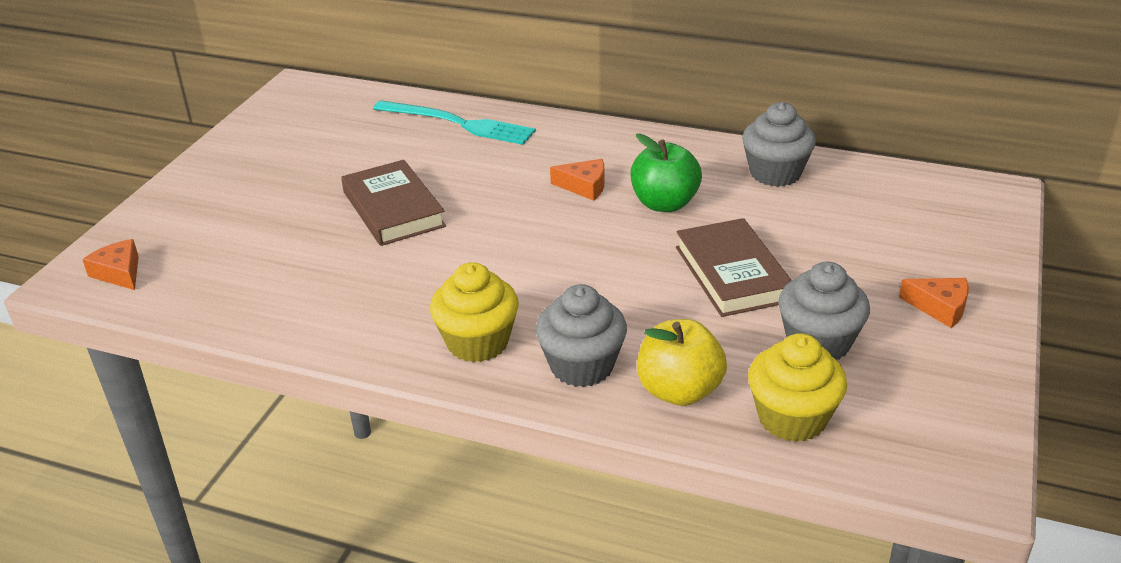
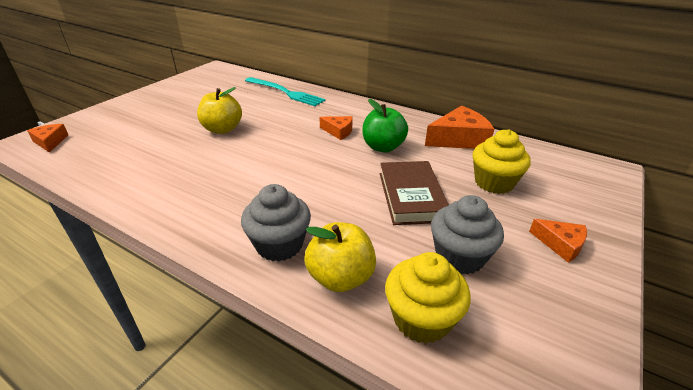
camera: 10 degrees right, 0 degrees up
(393, 209) = (222, 129): brown book -> yellow apple
(477, 342) = (220, 216): yellow cupcake -> yellow cupcake (494, 182)
(775, 173) = (459, 139): grey cupcake -> orange cheese

